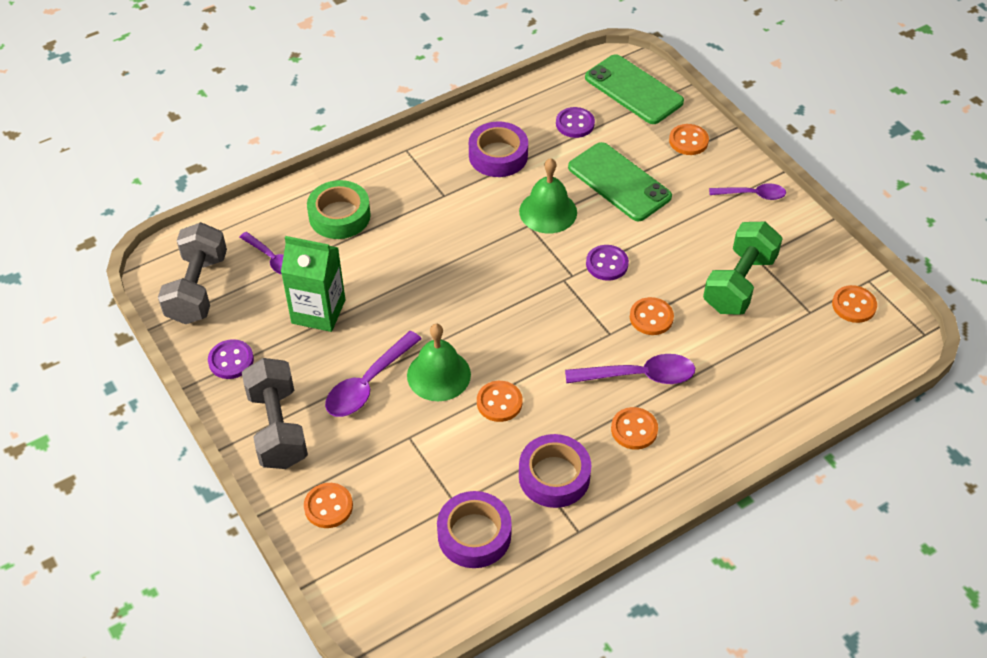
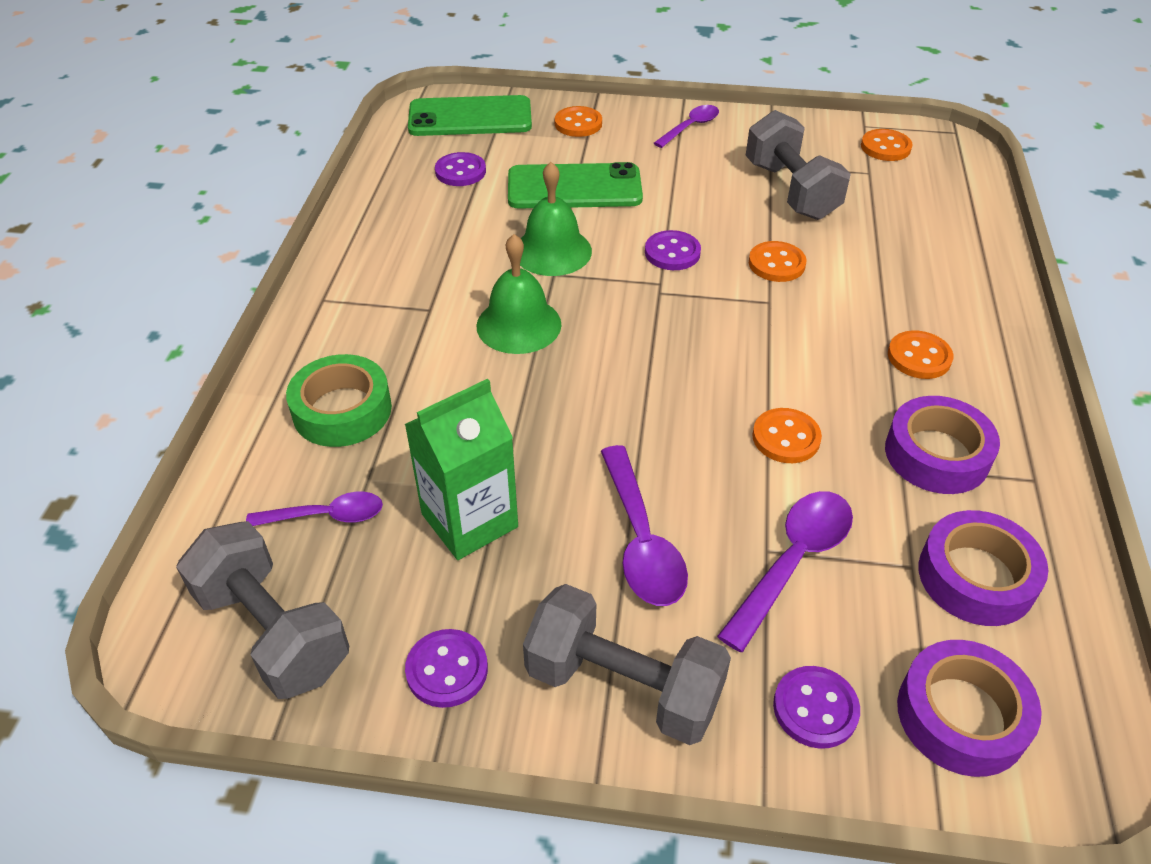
camera: 50 degrees left, 5 degrees down
(328, 506) = (815, 708): orange button -> purple button
(438, 375) = (693, 466): green bell -> green bell (518, 325)
(498, 155) = (429, 241): purple tape -> purple tape (961, 715)
(639, 376) = (847, 313): purple spoon -> purple spoon (793, 562)
(739, 283) = (791, 190): green dumbbell -> grey dumbbell

